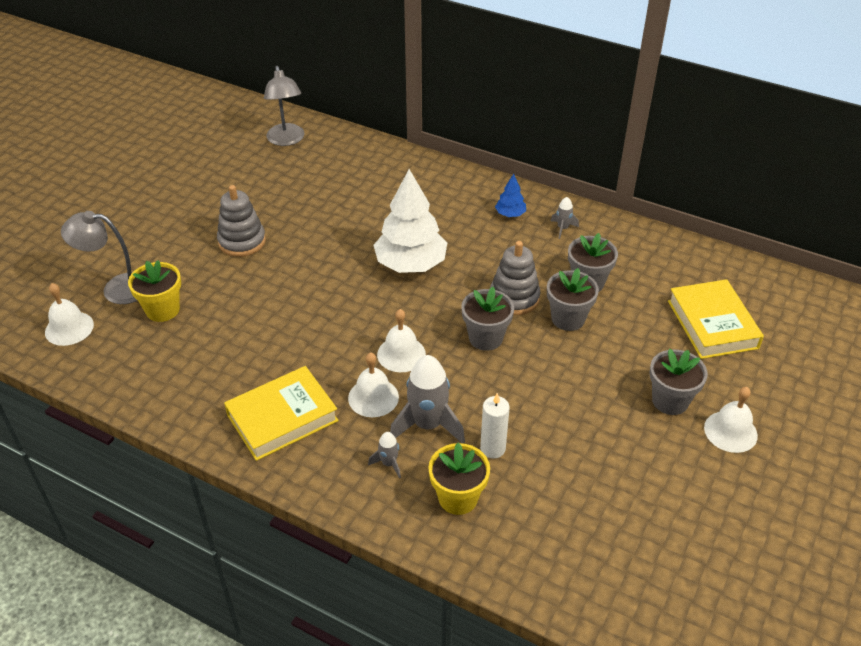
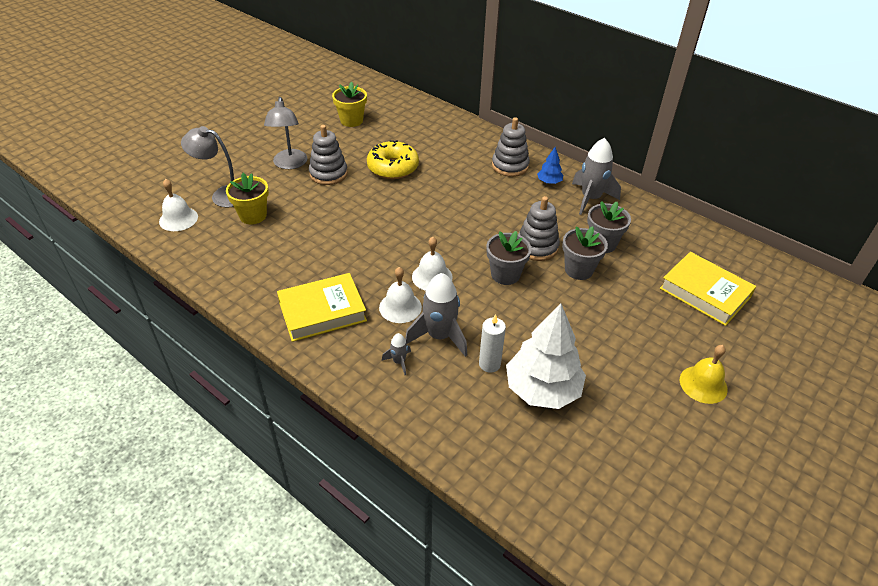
camera: 10 degrees right, 0 degrees up
(287, 140) = (384, 105): grey lamp -> grey lamp (289, 164)
(319, 222) = (393, 167): none -> yellow donut
(411, 264) = (457, 209): white tree -> white tree (542, 389)
(458, 498) = (450, 399): yellow flower pot -> yellow flower pot (351, 120)
(459, 200) = (510, 166): none -> grey stacking toy
(563, 228) = (590, 199): grey rocket -> grey rocket, size x2.10
(670, 401) = (653, 350): grey flower pot -> none
(712, 324) = (705, 293): yellow book -> yellow book turned 45 degrees counterclockwise
(730, 431) = (703, 384): white bell -> yellow bell

